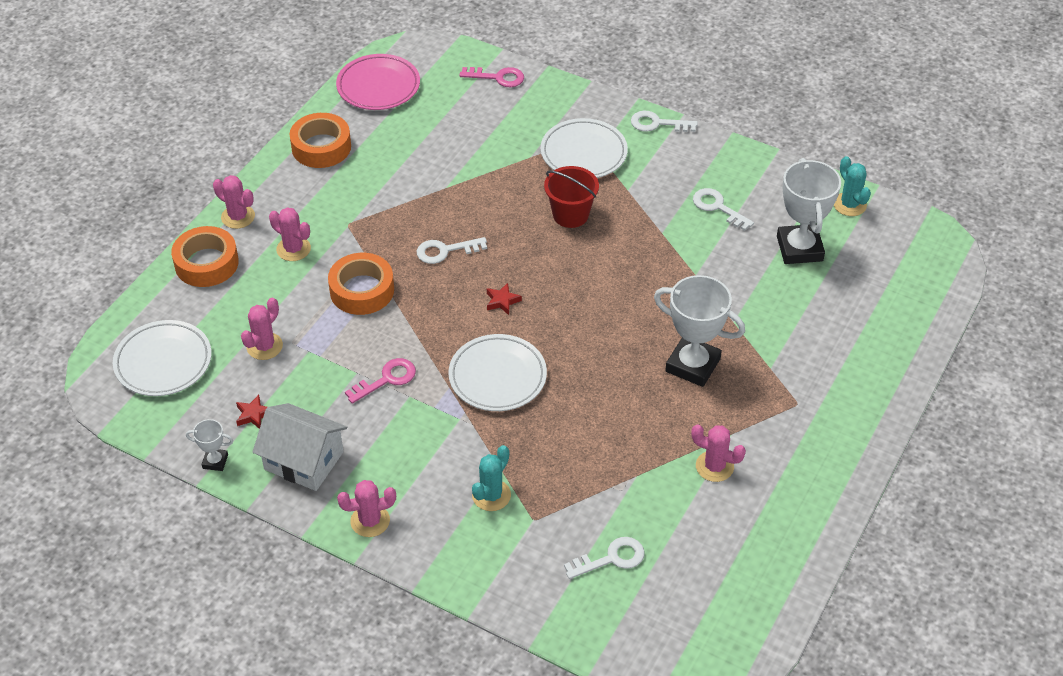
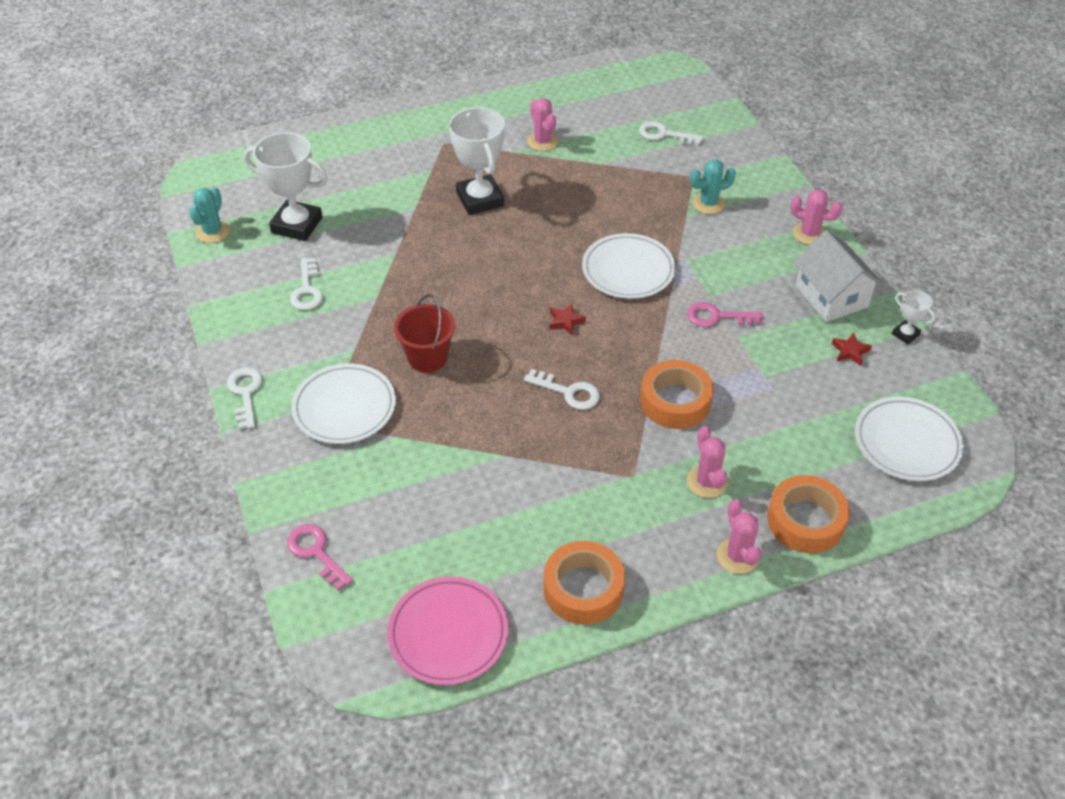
camera: 140 degrees left, 0 degrees up
(264, 346) = (802, 402): pink cactus -> none
(657, 124) = (245, 393): white key -> white key turned 150 degrees counterclockwise
(799, 248) = (297, 225): white trophy -> white trophy turned 75 degrees clockwise

